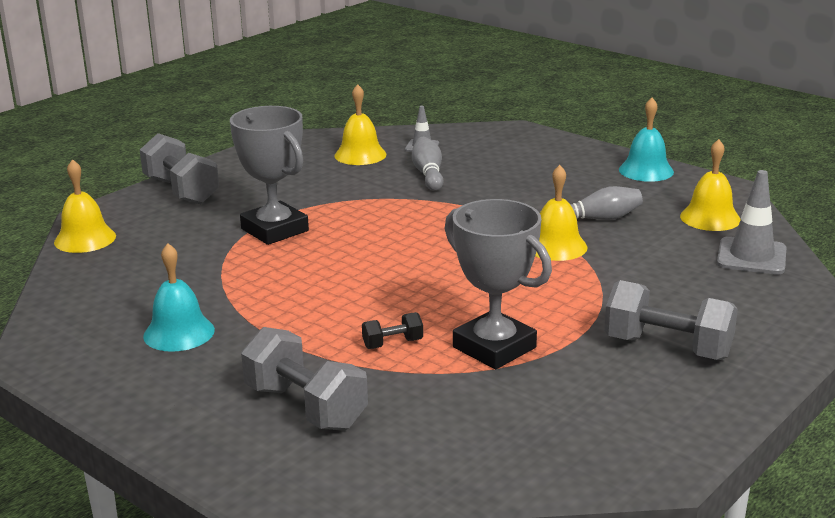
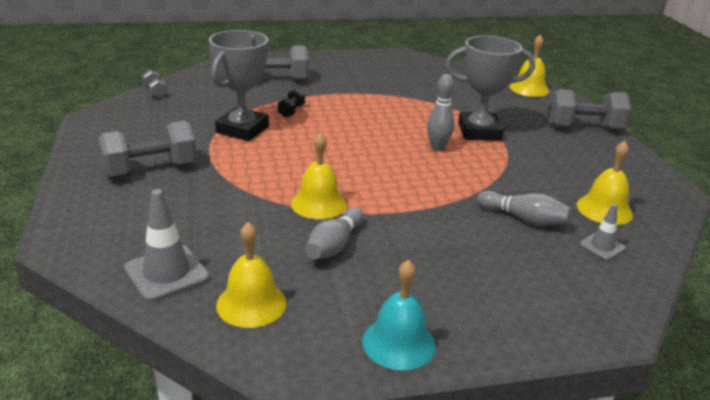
camera: 125 degrees right, 5 degrees up
(179, 333) = (382, 79): turquoise bell -> none
(351, 236) = (437, 148): none -> grey bowling pin
(494, 347) = (242, 129): grey trophy -> grey trophy turned 60 degrees counterclockwise
(508, 477) = (155, 92): none -> grey dumbbell

